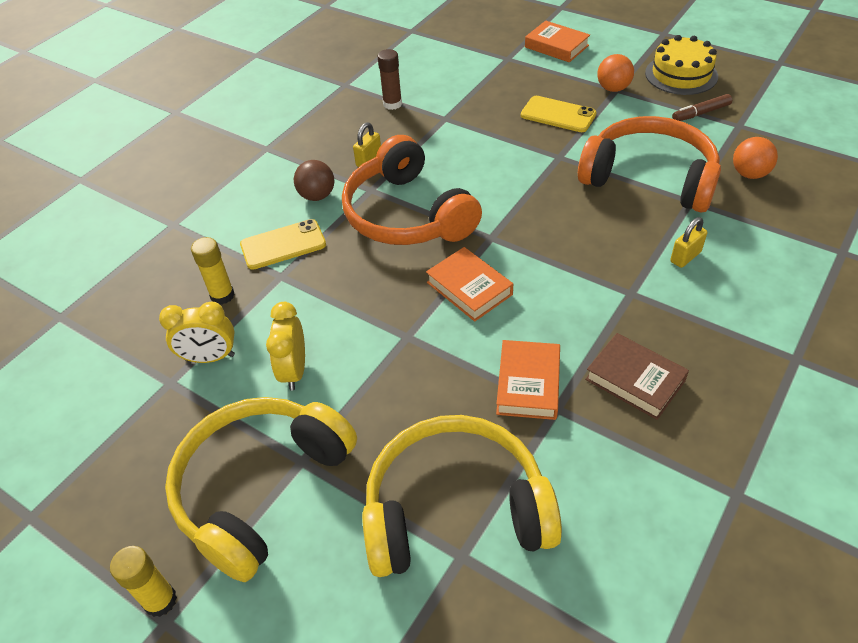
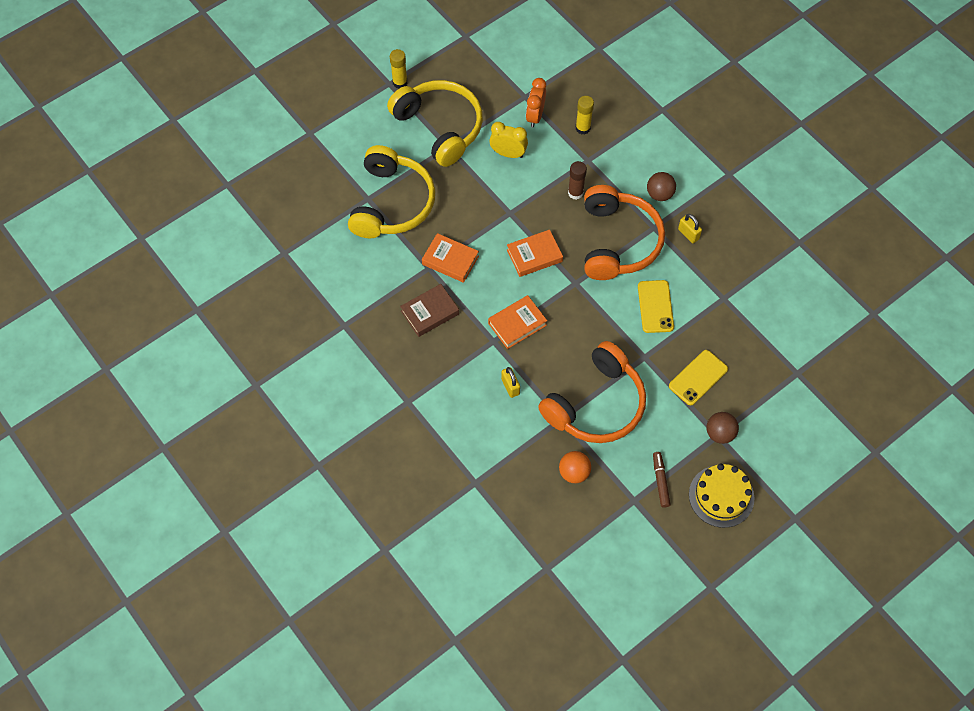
camera: 105 degrees right, 15 degrees up
(210, 358) = (535, 116): yellow clock -> orange clock
(283, 245) = (616, 166): yellow phone -> yellow phone (655, 306)
(392, 104) = (757, 268): brown glue stick -> brown glue stick (575, 193)
(407, 214) = (618, 241): orange headphones -> orange headphones turned 105 degrees clockwise
(556, 46) = (803, 419): orange book -> orange book (517, 324)
(613, 88) = (719, 433): orange ball -> brown ball

